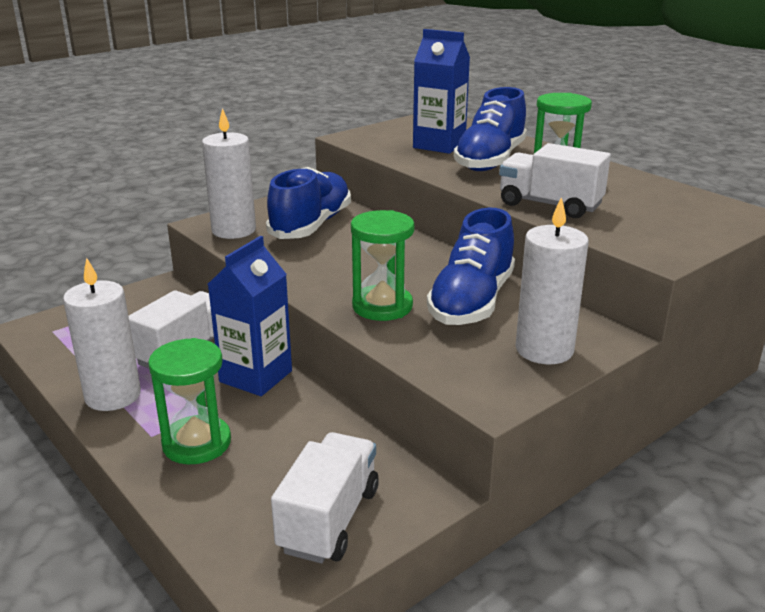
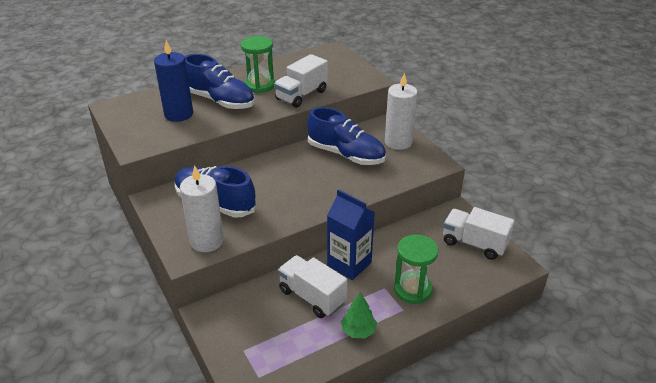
camera: 80 degrees left, 10 degrees up
(113, 396) = (358, 331): white candle -> green tree
(382, 306) = (344, 185): green hourglass -> none
(439, 145) = (178, 114): blue carton -> blue candle

